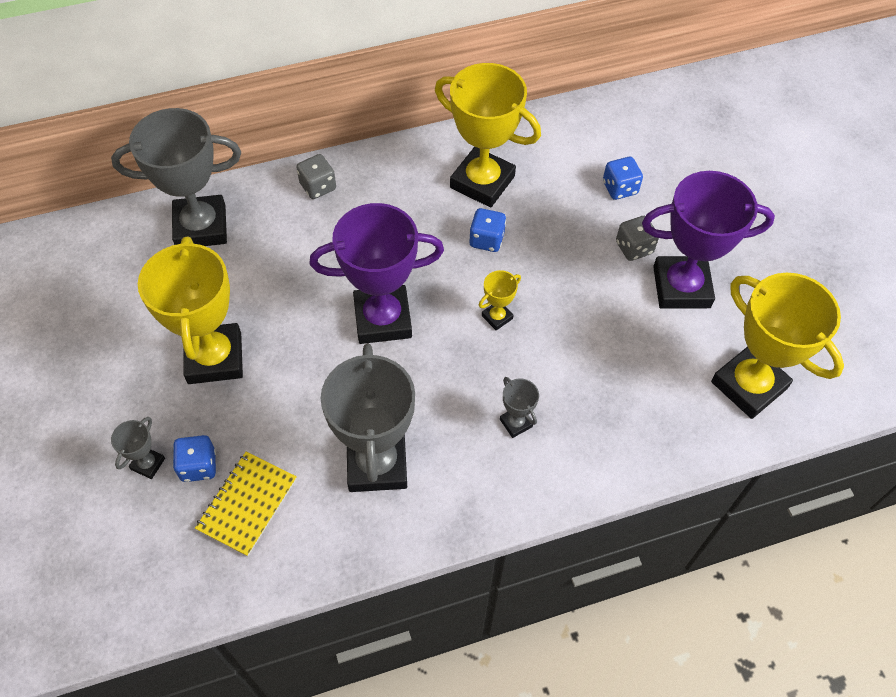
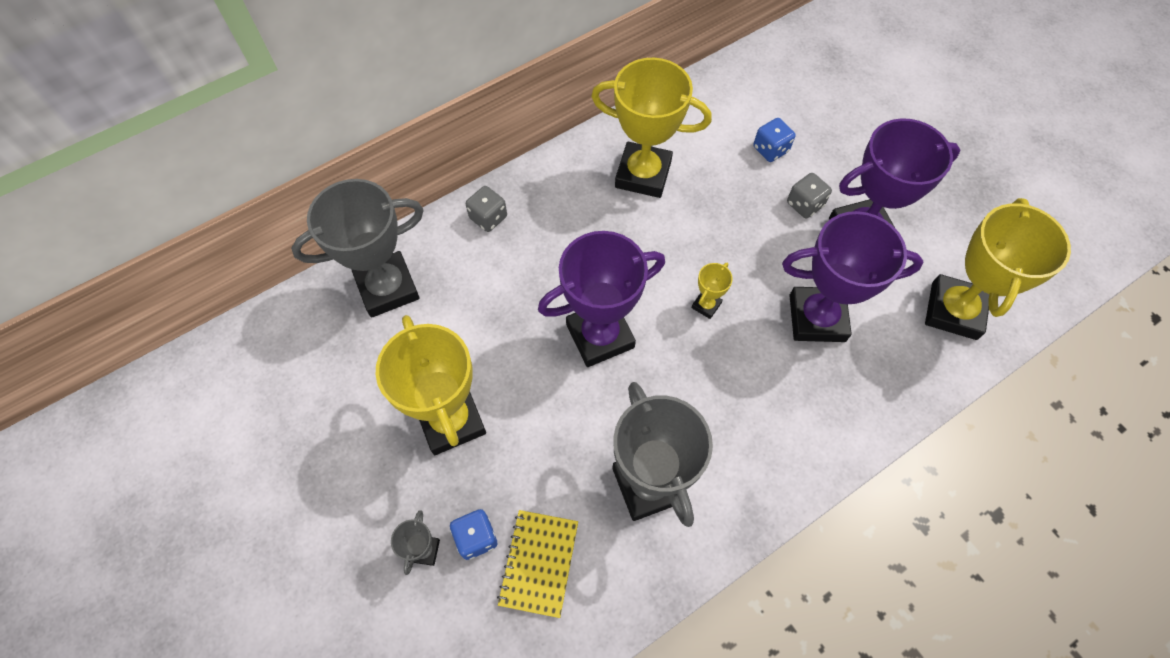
camera: 15 degrees left, 5 degrees up
(486, 240) = (668, 231): blue dice -> none
(516, 423) = (762, 406): grey trophy -> none
(603, 356) = (817, 318): none -> purple trophy
(748, 385) = (953, 311): yellow trophy -> yellow trophy turned 75 degrees clockwise

